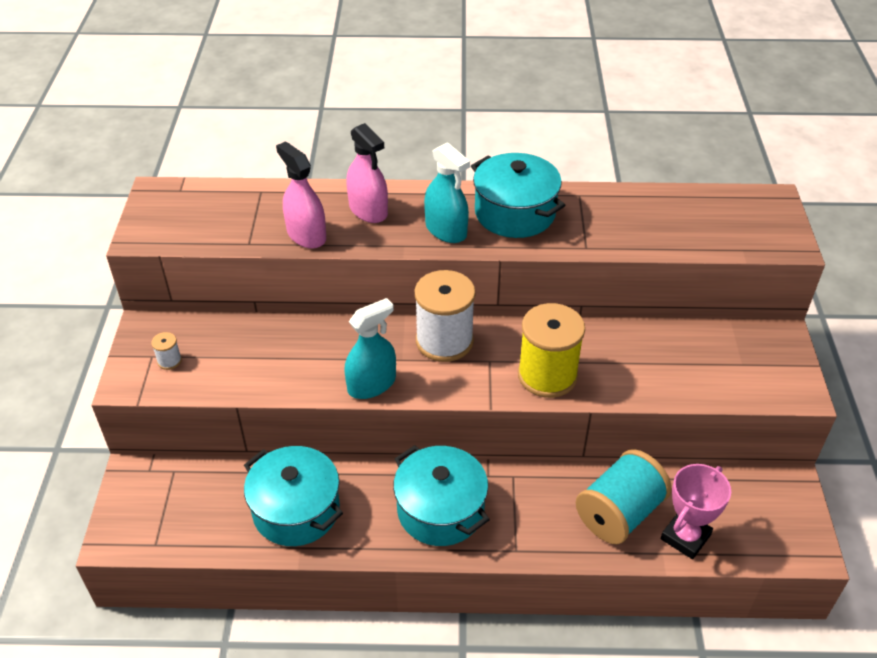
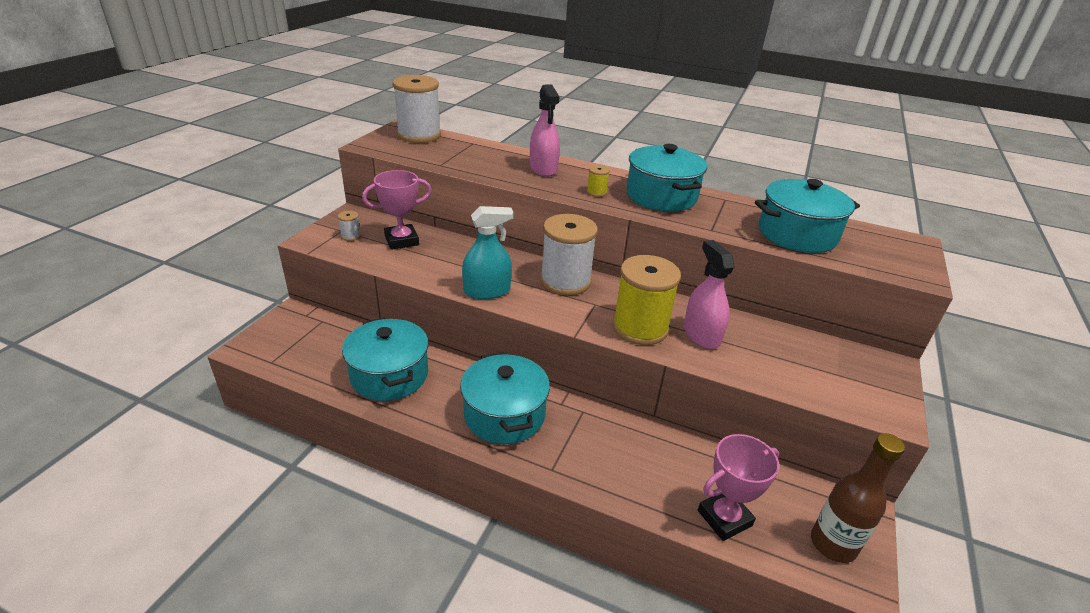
camera: 20 degrees right, 10 degrees down
(187, 198) = (419, 135): none -> white spool
(233, 346) = (401, 240): none -> pink trophy
(306, 235) = (485, 170): pink spray bottle -> pink spray bottle (701, 335)
(446, 230) = (596, 192): turquoise spray bottle -> yellow spool
(619, 513) = (666, 474): turquoise spool -> none
(667, 226) = (797, 234): none -> turquoise pot
(779, 525) = (833, 544): none -> brown bottle

